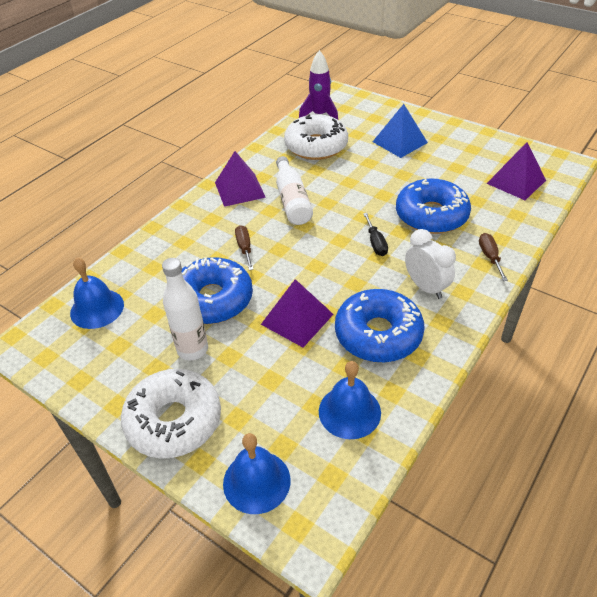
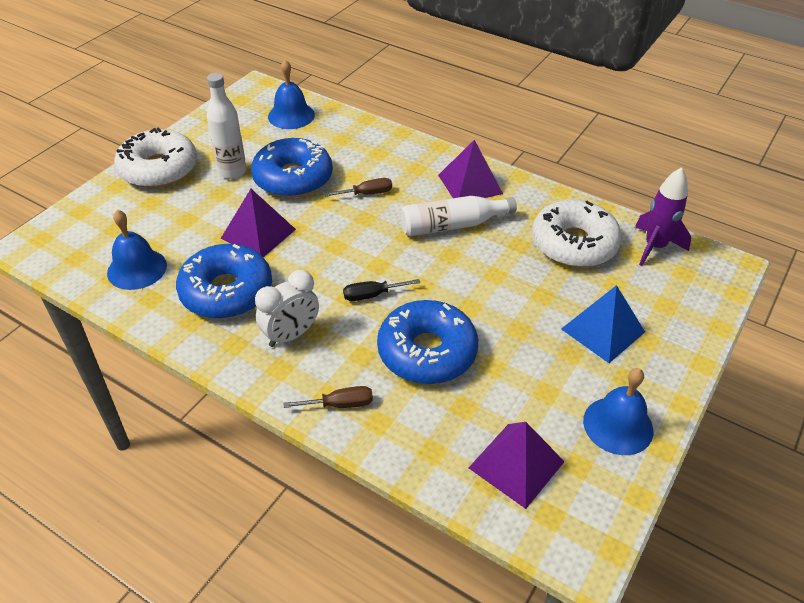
camera: 85 degrees right, 0 degrees up
(256, 481) = (87, 216): blue bell -> blue bell (618, 425)

